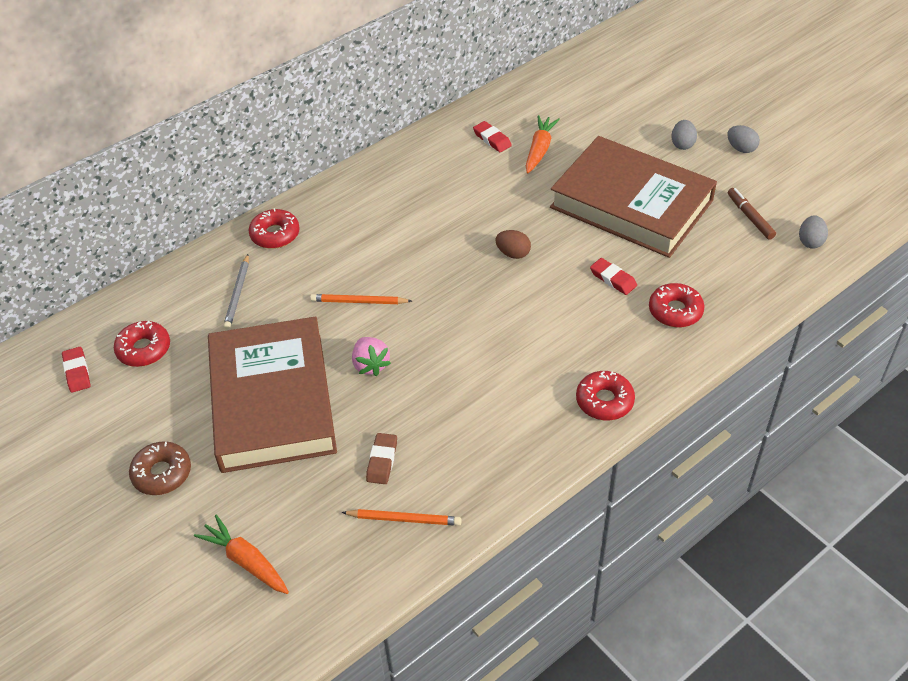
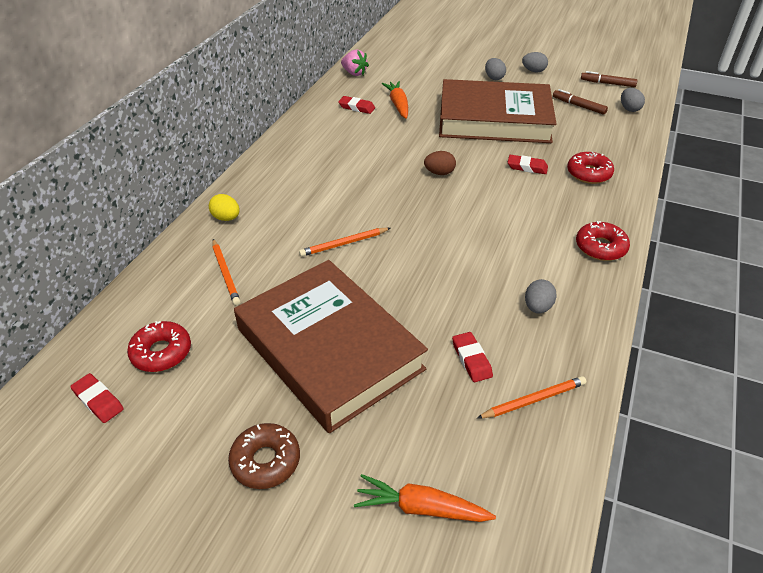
camera: 30 degrees left, 5 degrees down
(237, 294) = (225, 273): grey pencil -> orange pencil
(275, 234) = (226, 218): red donut -> yellow egg
(370, 365) = (395, 287): pink strawberry -> pink strawberry (354, 73)
(382, 461) = (471, 359): brown eraser -> red eraser
(483, 437) = (537, 307): none -> grey egg
(819, 196) = (607, 83): none -> brown marker

